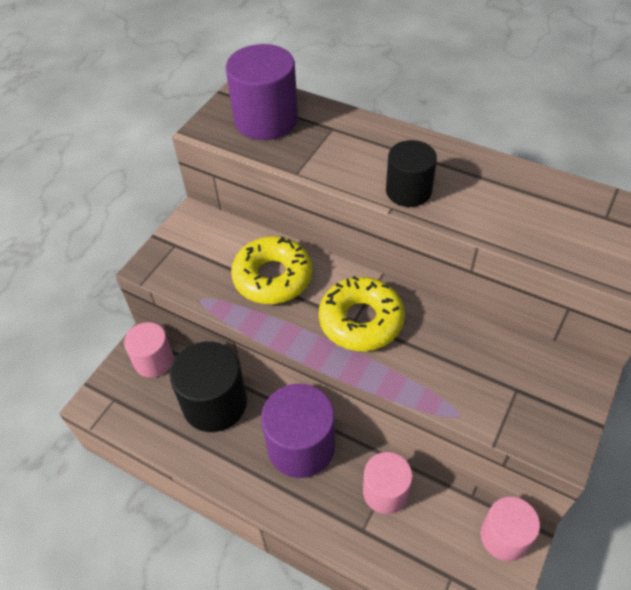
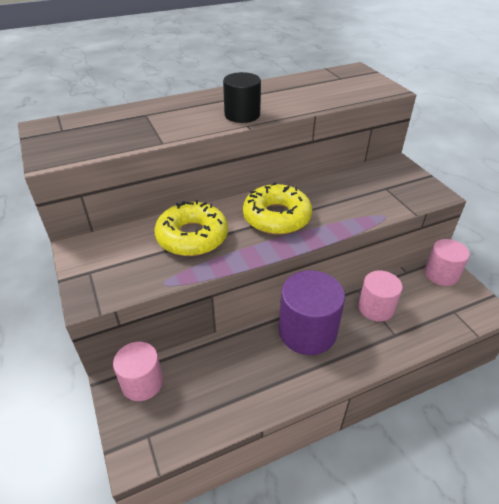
camera: 55 degrees left, 10 degrees down
(214, 403) = (225, 362): black cylinder -> none
(266, 120) = (90, 132): purple cylinder -> none

